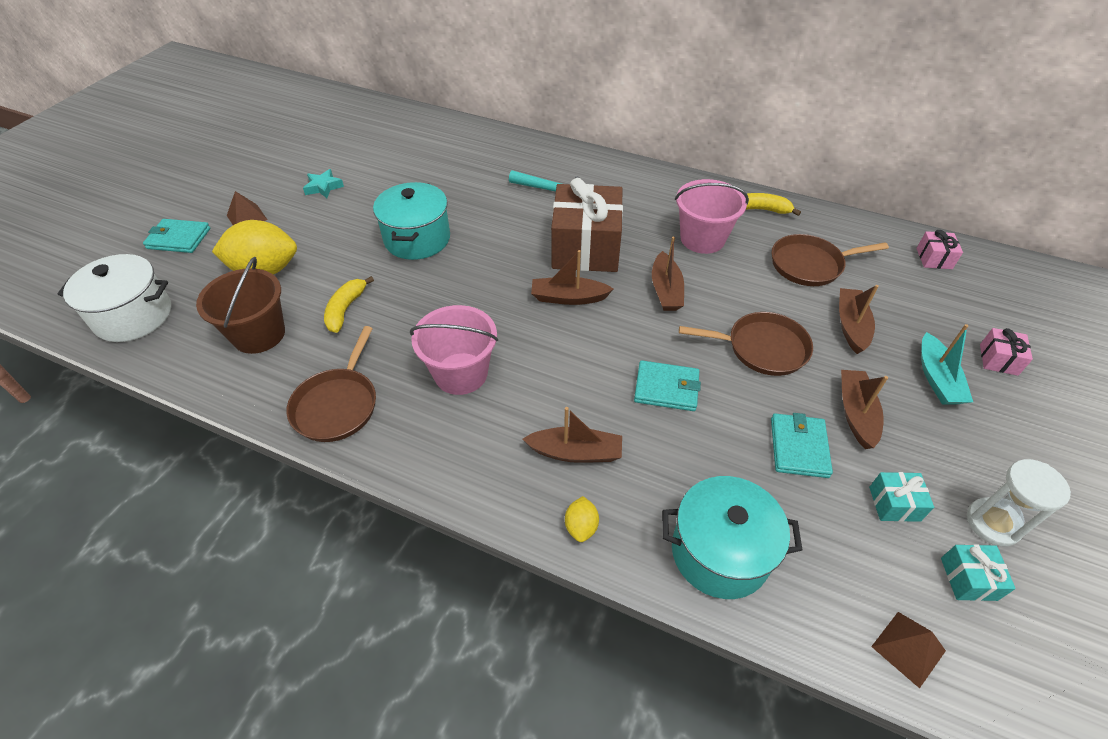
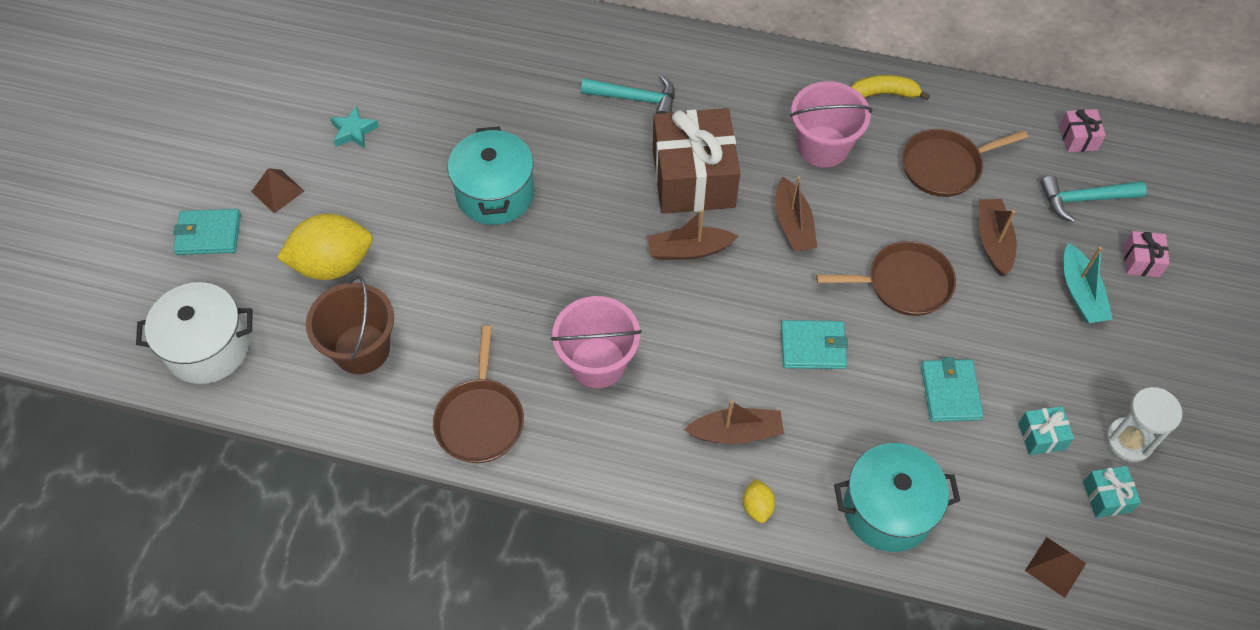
camera: 10 degrees left, 10 degrees up
(345, 309) = (446, 302): yellow banana -> none
(856, 413) = (1002, 346): brown boat -> none
(940, 304) = (1084, 199): none -> turquoise hammer

